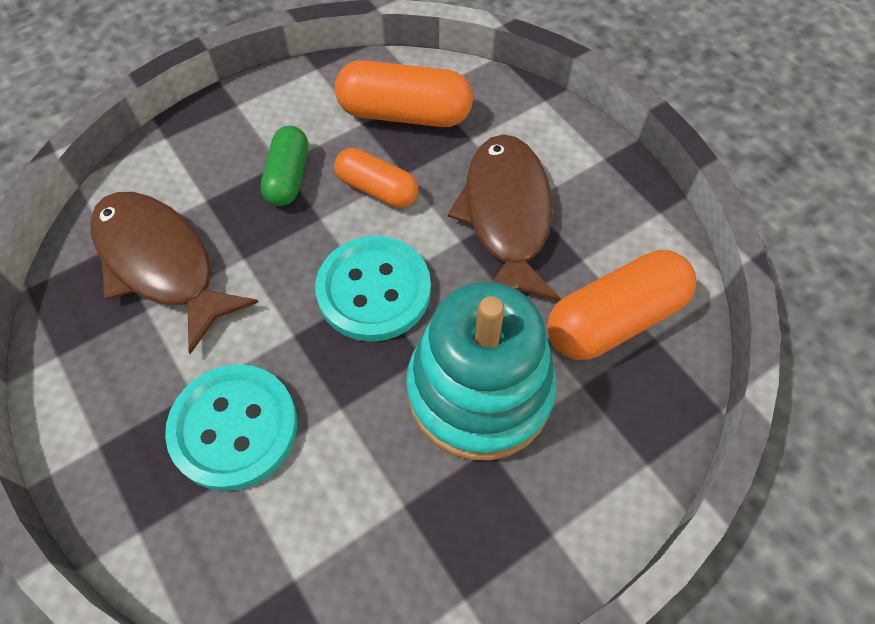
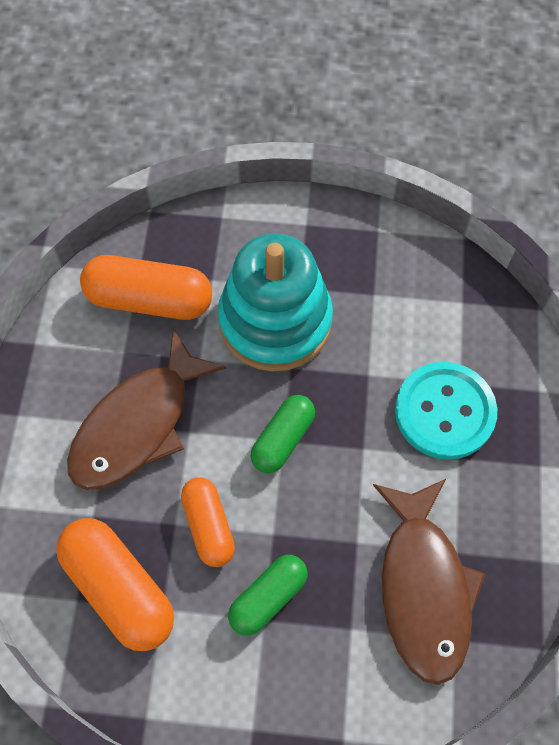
camera: 140 degrees left, 5 degrees up
(374, 290) = (283, 439): turquoise button -> green capsule

